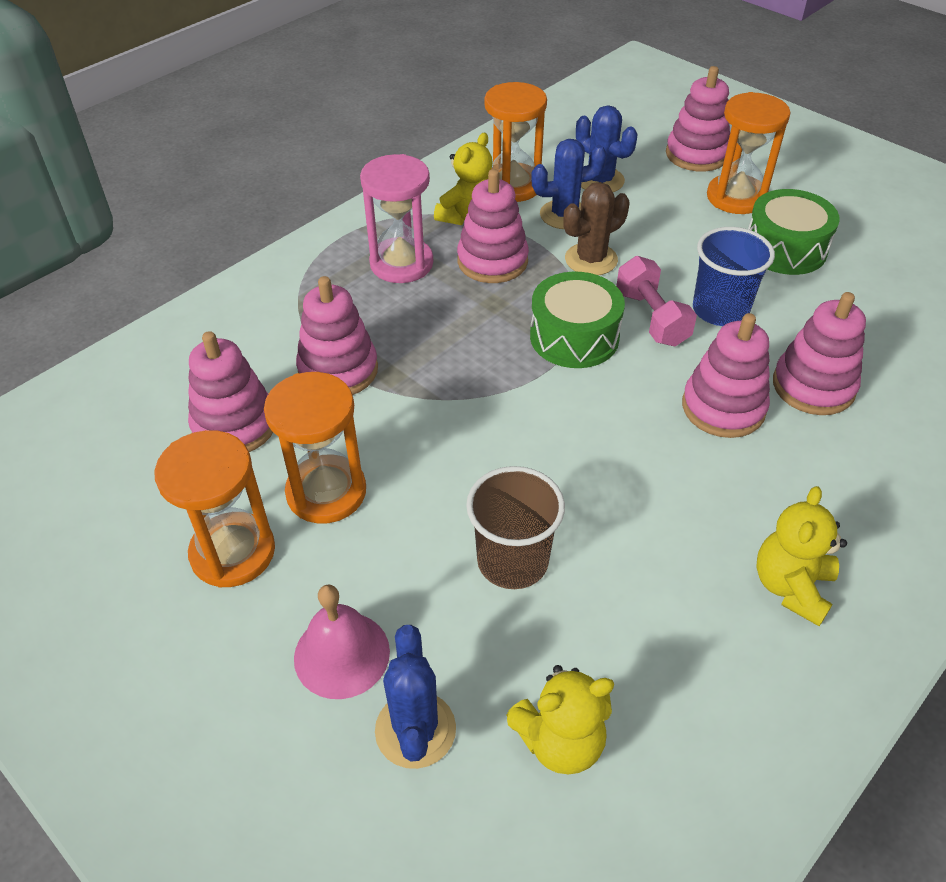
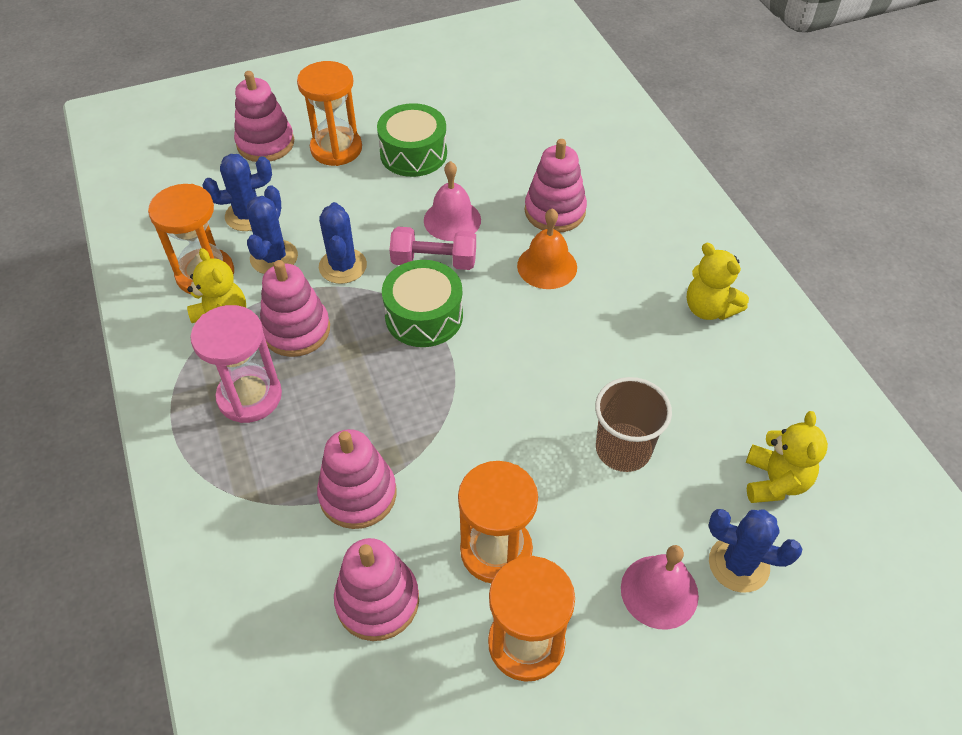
camera: 65 degrees left, 5 degrees up
(591, 259) = (343, 266): brown cactus -> blue cactus
(720, 310) = (452, 220): blue cup -> pink bell
(723, 407) = (547, 266): pink stacking toy -> orange bell

